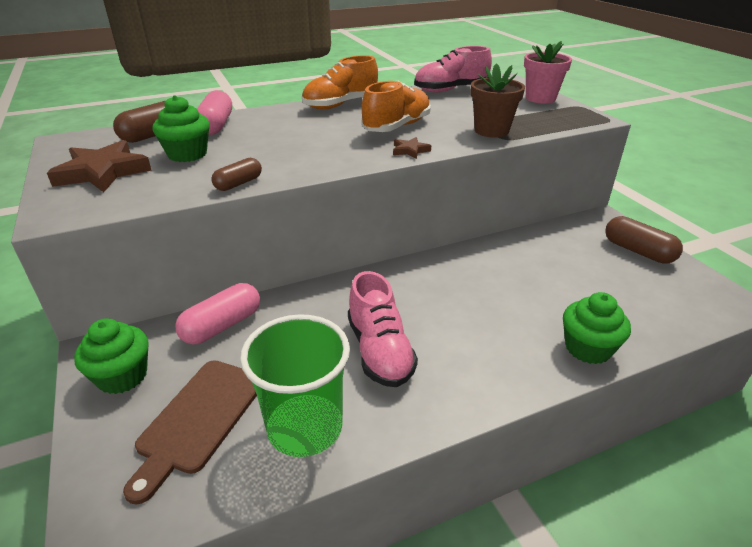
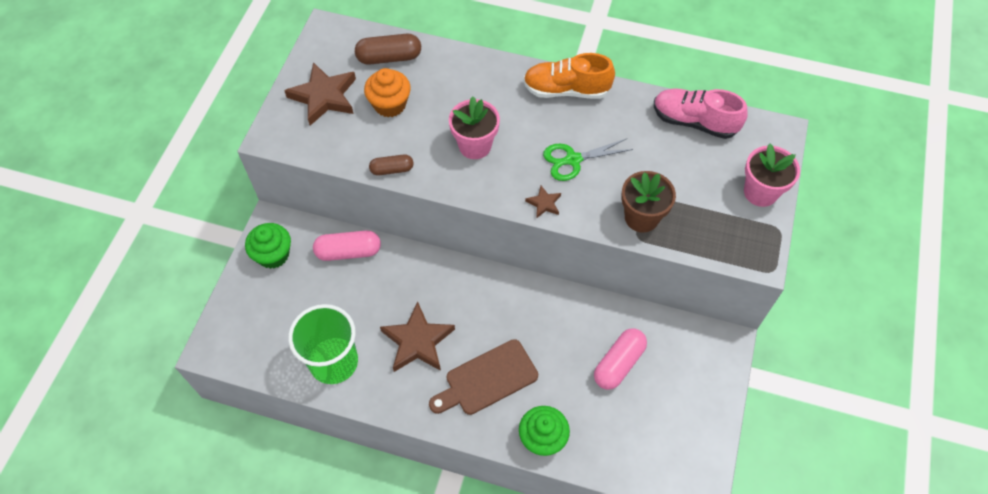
camera: 40 degrees right, 25 degrees up
(187, 154) = (390, 104): green cupcake -> orange cupcake
(199, 419) = (289, 316): brown cutting board -> brown cutting board (487, 379)
(216, 125) = (441, 68): pink capsule -> pink capsule (618, 363)
(304, 146) = (475, 146): none -> pink flower pot
(379, 351) = (417, 341): pink shoe -> brown star
(397, 127) = (572, 160): orange shoe -> green scissors
(638, 251) = (701, 395): brown capsule -> none

